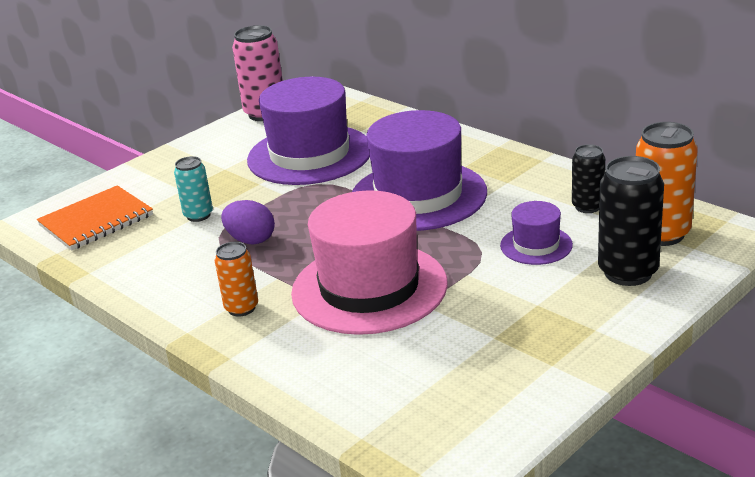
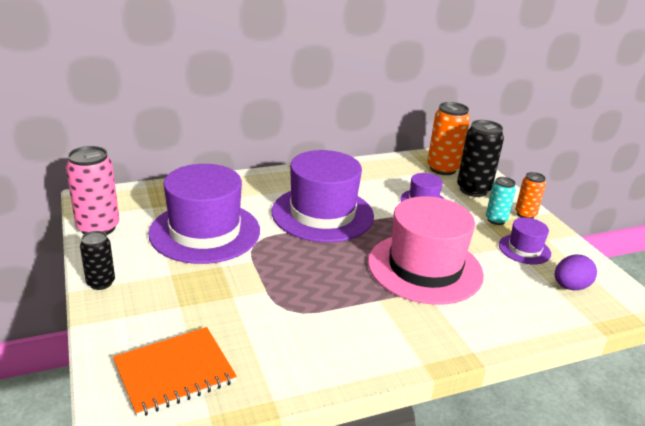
camera: 70 degrees left, 0 degrees up
(96, 221) = (174, 372): orange notebook -> orange notebook turned 75 degrees clockwise
(198, 215) = (239, 310): turquoise can -> turquoise can (496, 220)
(241, 308) = (409, 327): orange can -> orange can (525, 214)
(251, 240) = (310, 295): purple egg -> purple egg (570, 287)
(498, 349) = (524, 249): none -> purple hat
(587, 207) = (395, 174): black can -> black can (101, 283)

